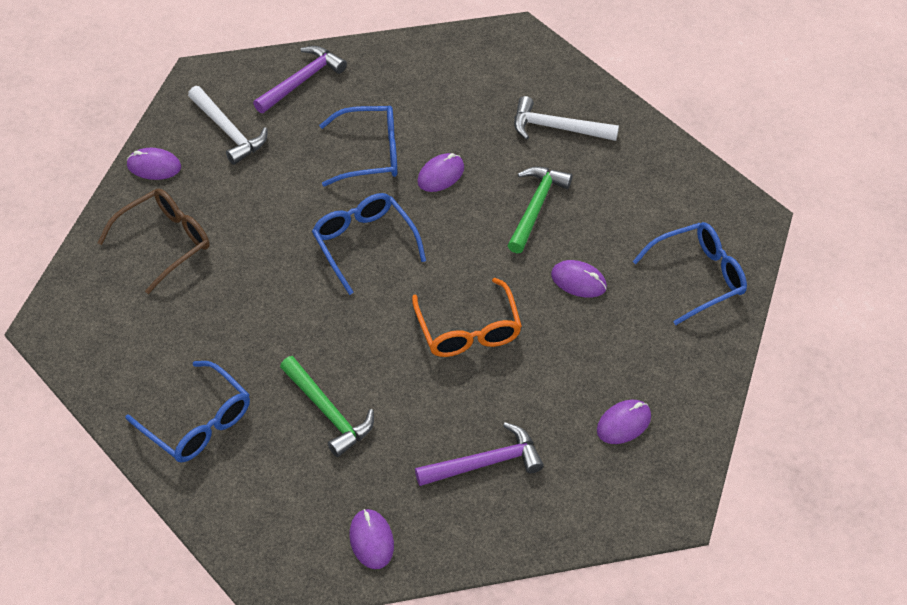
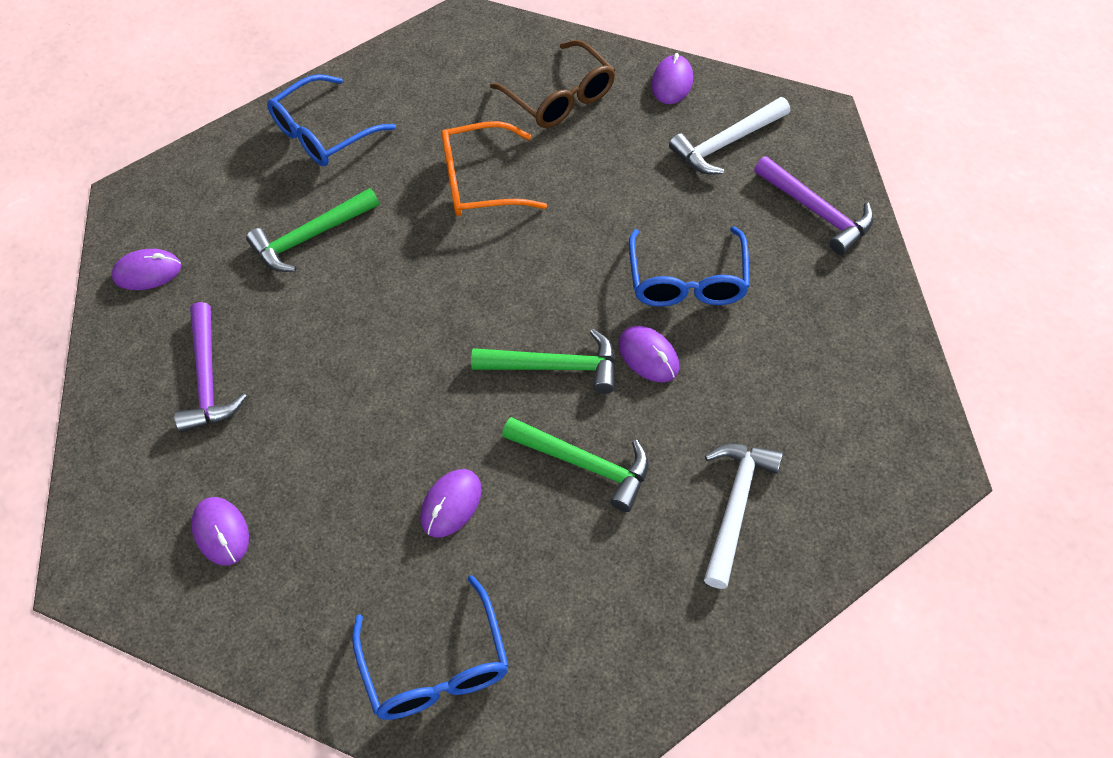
camera: 100 degrees right, 5 degrees up
(364, 244) = (540, 272): blue glasses -> none
(454, 228) = (555, 366): none -> green hammer
(468, 330) = (394, 373): orange glasses -> orange glasses (480, 182)

